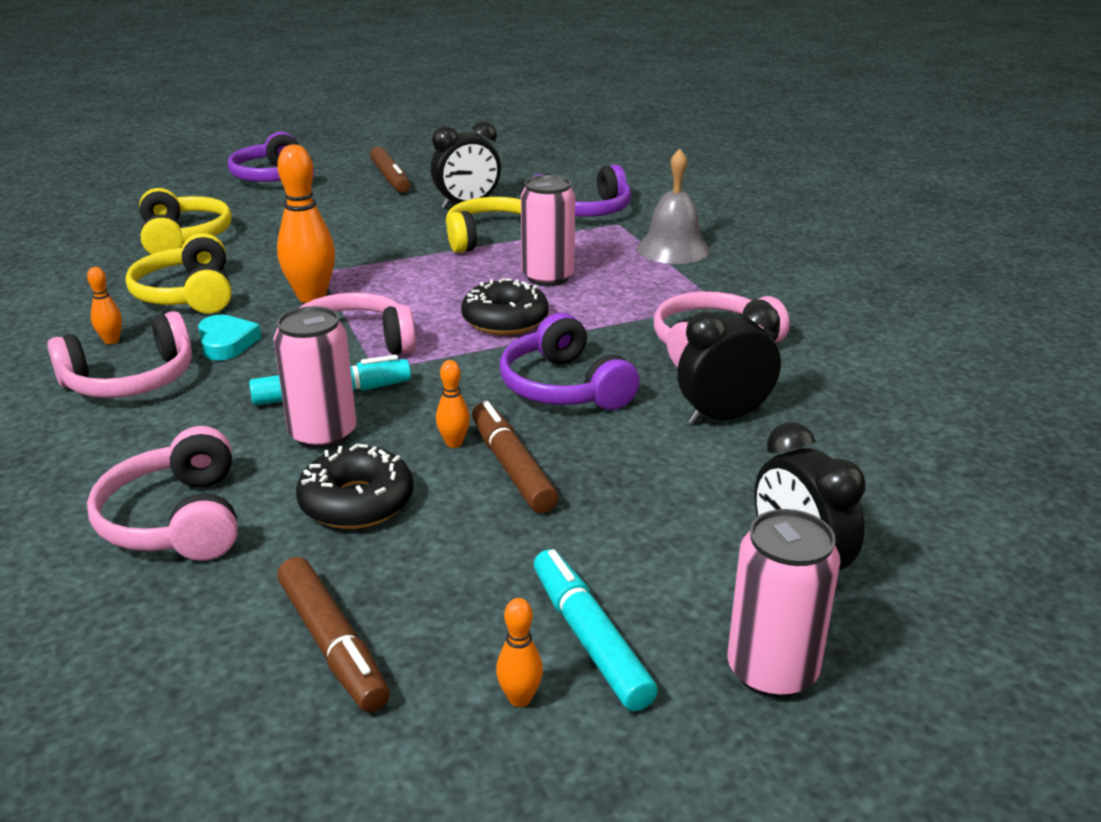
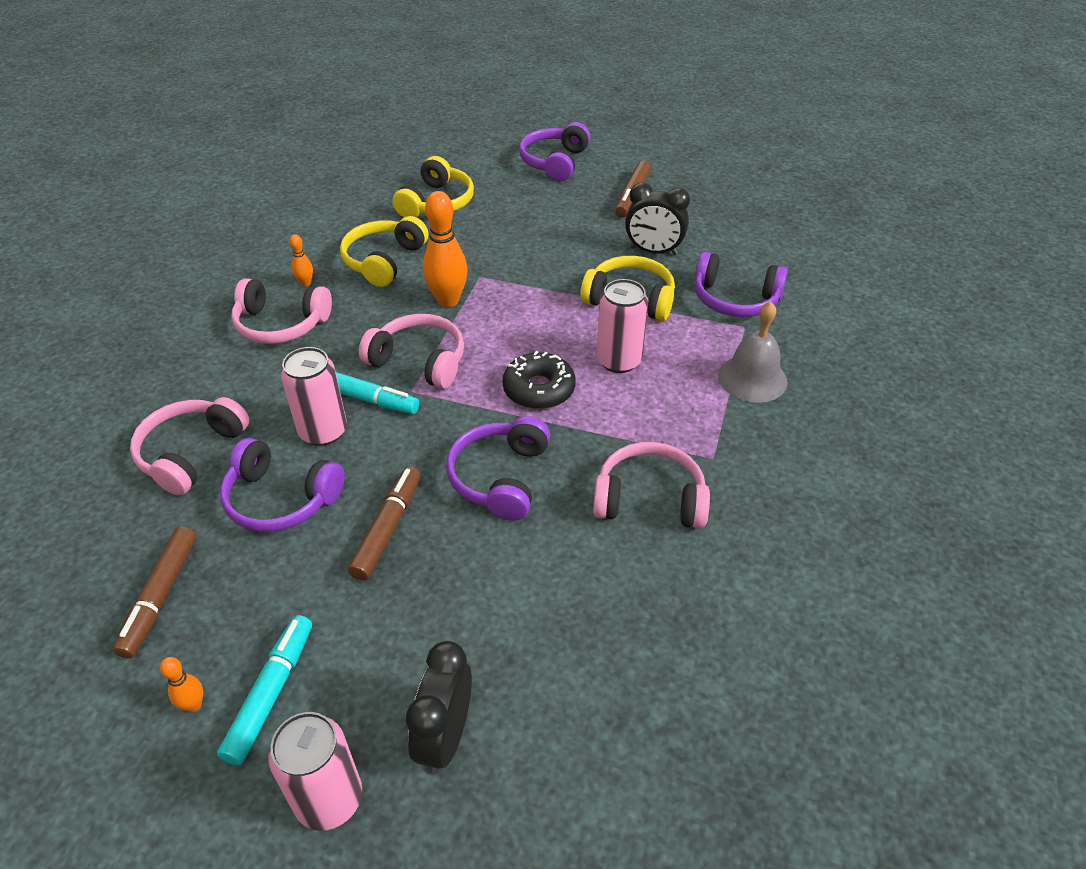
camera: 40 degrees right, 15 degrees up
(227, 343) = (359, 318): turquoise heart -> none
(357, 502) = (281, 499): black donut -> purple headphones
(454, 443) = (380, 485): orange bowling pin -> none
(724, 417) = (568, 574): black clock -> none

